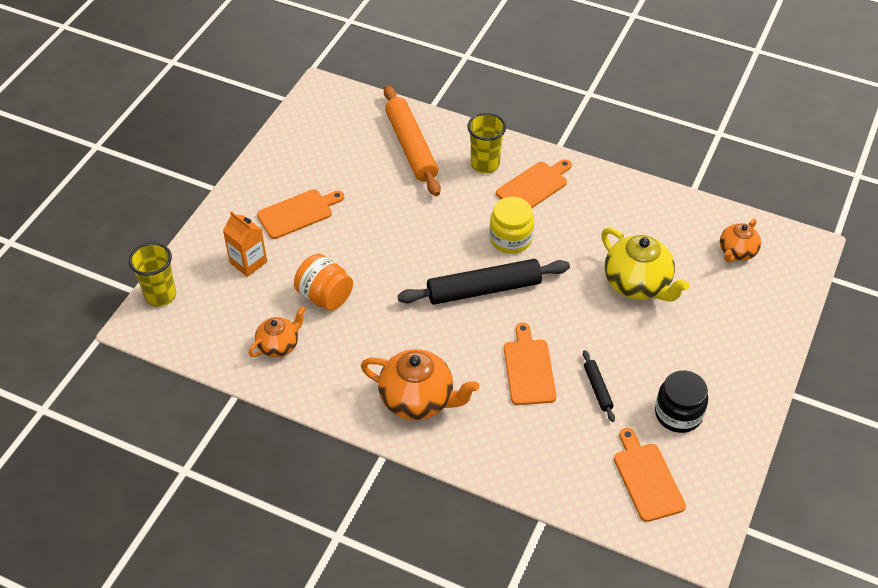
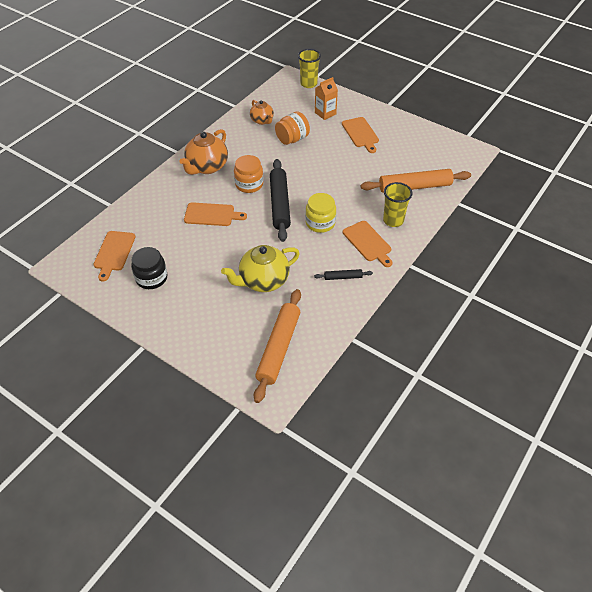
camera: 100 degrees right, 0 degrees up
(448, 334) = (249, 184): none -> orange jar
(597, 388) = (185, 243): black rolling pin -> black rolling pin (343, 277)
(647, 478) = (114, 253): orange cutting board -> orange cutting board turned 105 degrees clockwise
(736, 252) = (278, 348): orange teapot -> orange rolling pin

